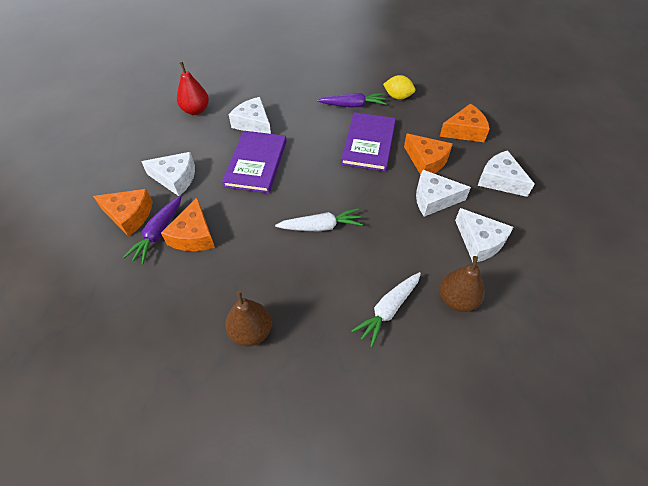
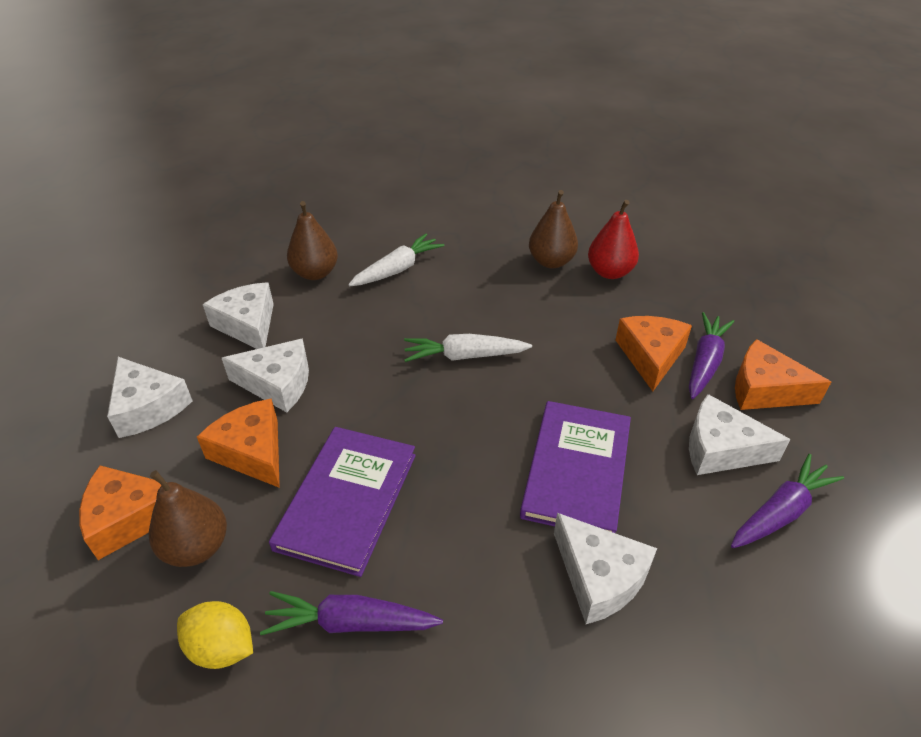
camera: 175 degrees left, 10 degrees down
(161, 151) = (780, 512): none -> purple carrot
(196, 110) = (758, 638): red pear -> red pear (609, 272)
(427, 123) = (196, 547): none -> brown pear

